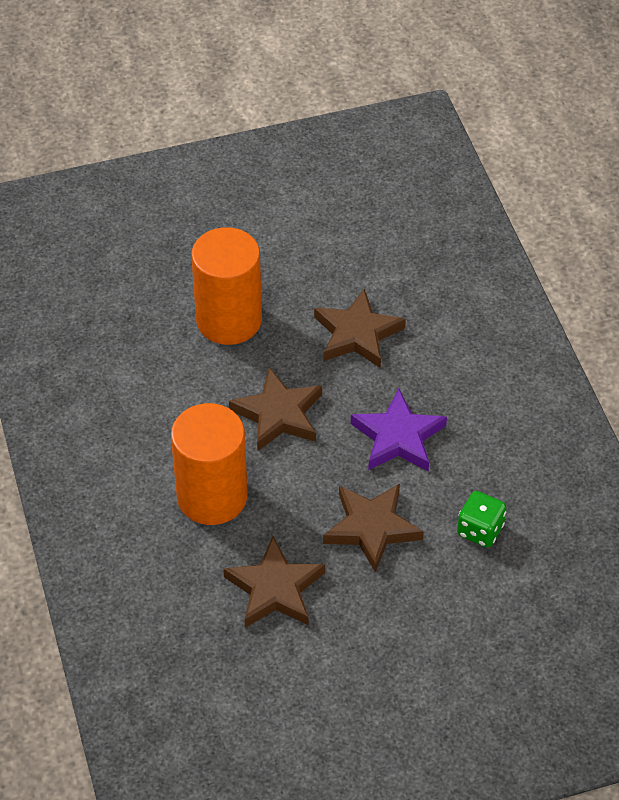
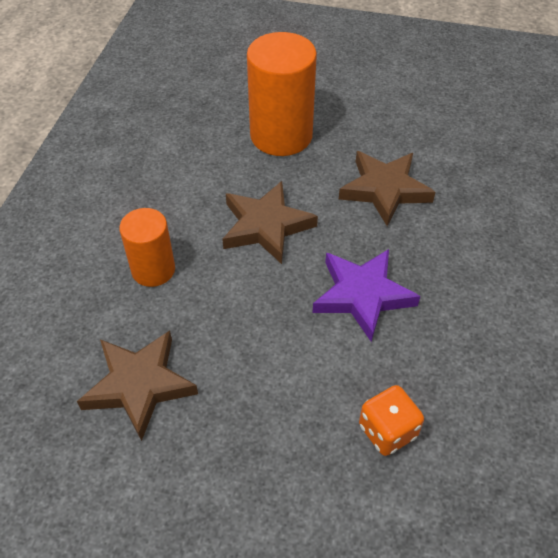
camera: 30 degrees right, 0 degrees up
(212, 496) = (153, 270): orange cylinder -> orange cylinder, size x0.60
(372, 528) = (276, 371): brown star -> none
(480, 530) = (387, 431): green dice -> orange dice

